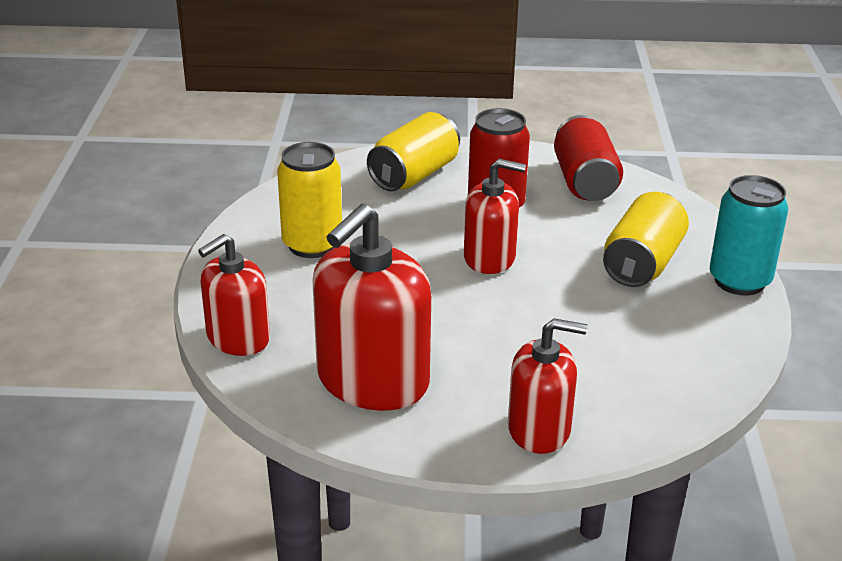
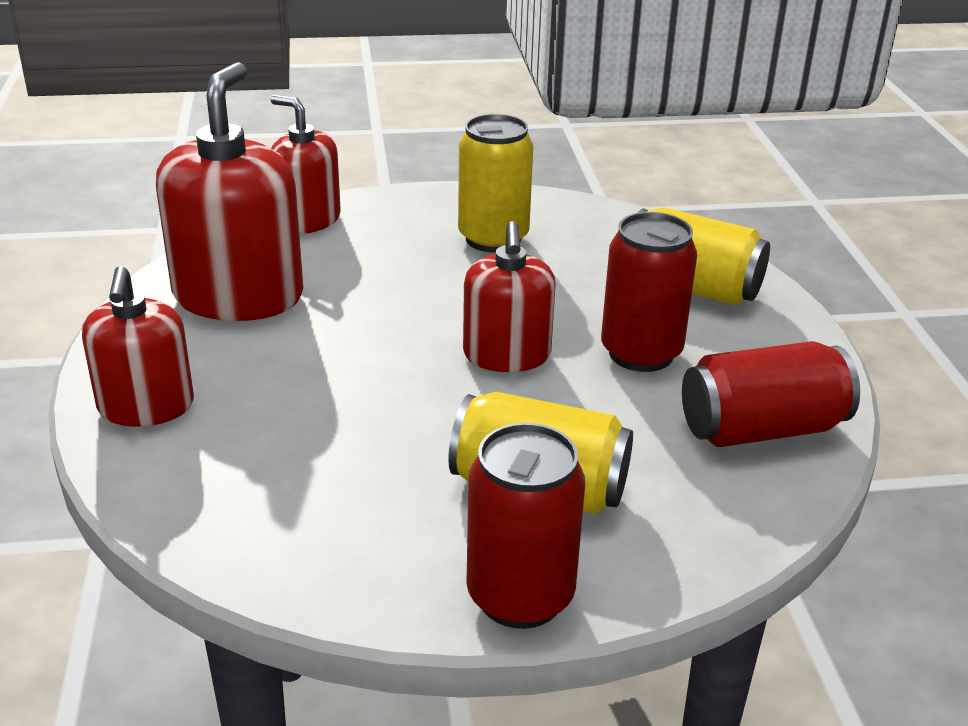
camera: 80 degrees right, 0 degrees up
(372, 380) = (238, 296): red soap dispenser -> red soap dispenser turned 75 degrees clockwise
(739, 281) = (520, 596): turquoise can -> red can

